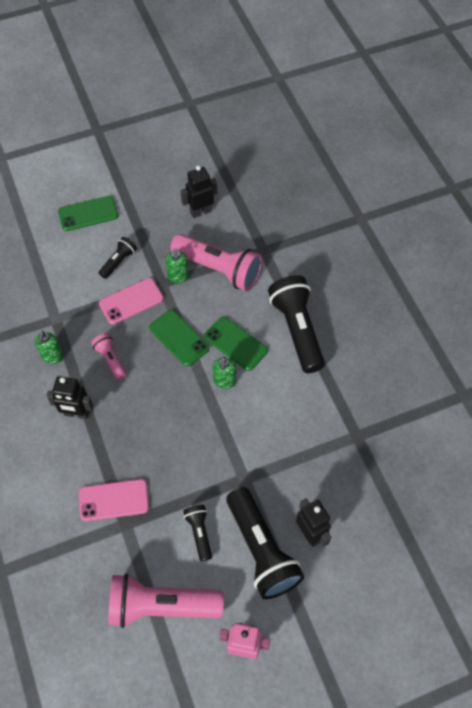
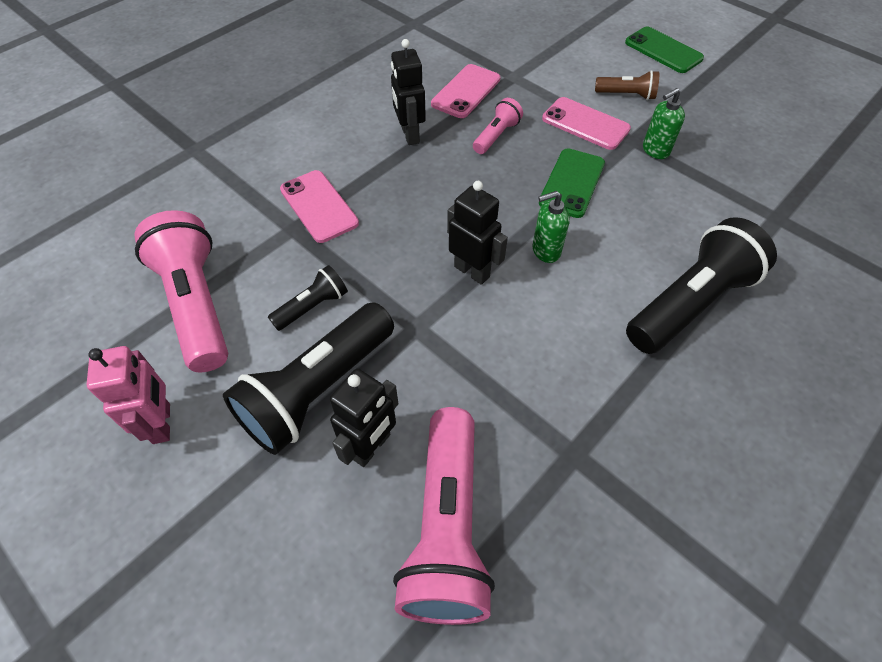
camera: 65 degrees right, 5 degrees down
(52, 357) = (466, 92): green soap dispenser -> pink phone
(118, 262) = (626, 95): black flashlight -> brown flashlight
(200, 212) = (766, 136): black robot -> black robot (472, 271)
(219, 269) = (702, 183): pink flashlight -> pink flashlight (447, 527)
(235, 344) = (610, 241): green phone -> none

